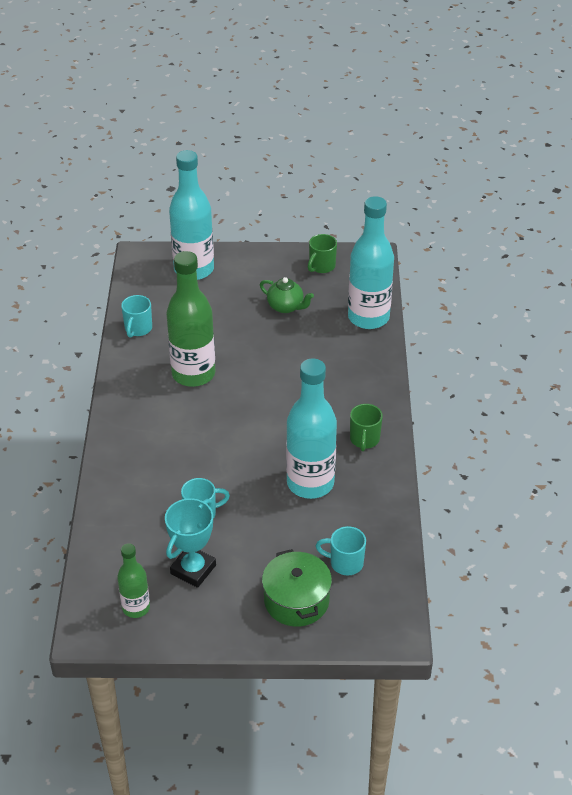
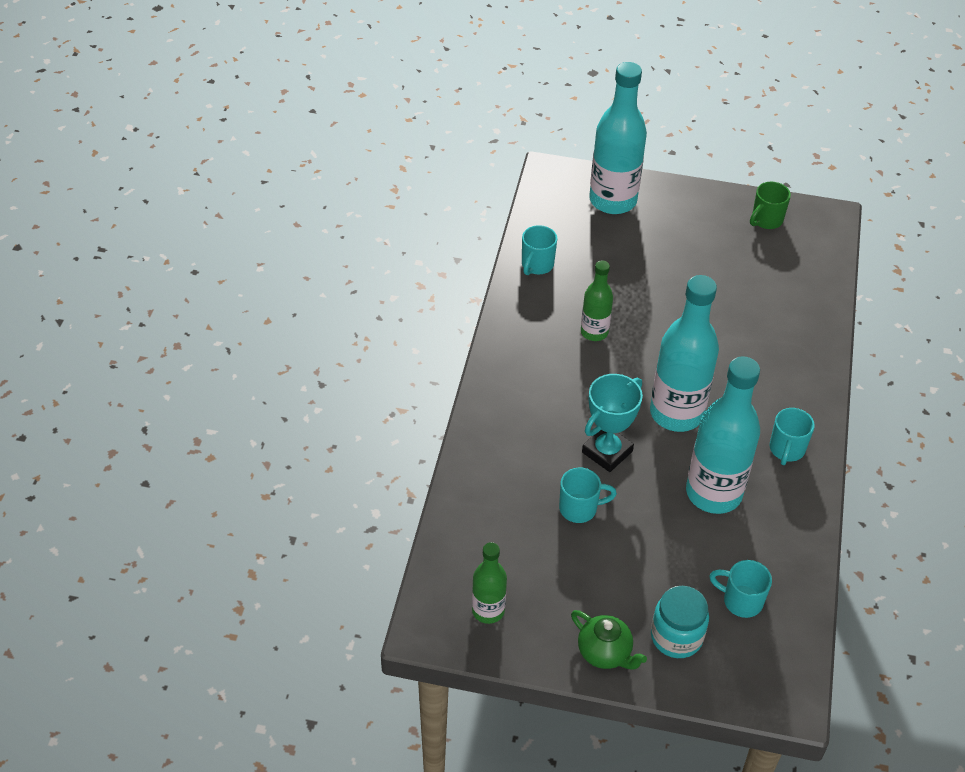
camera: 10 degrees right, 5 degrees up
(193, 374) = (594, 332): green bottle -> green bottle, size x0.54
(193, 569) = (560, 576): turquoise trophy -> turquoise trophy (607, 452)
(286, 307) = (716, 265): green teapot -> green teapot (605, 653)
(296, 600) = (676, 637): green pot -> turquoise jar
(364, 440) = (786, 450): green mug -> turquoise mug
(368, 317) = (814, 294): turquoise bottle -> turquoise bottle (676, 413)

